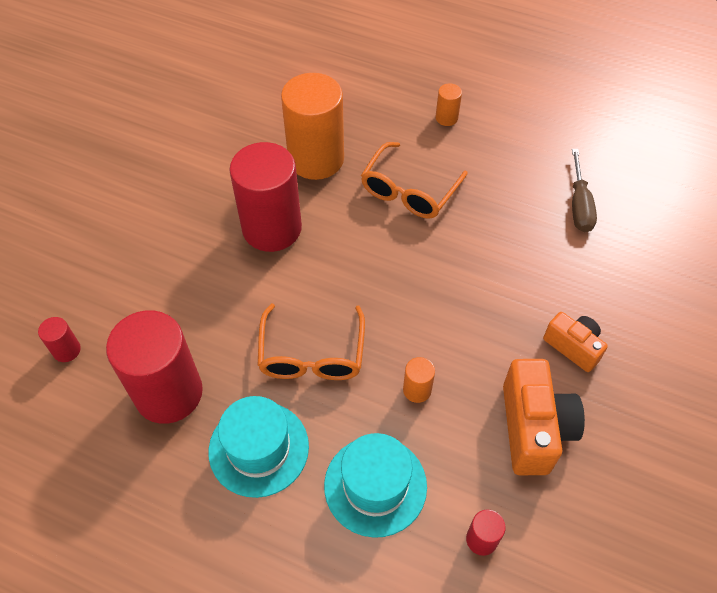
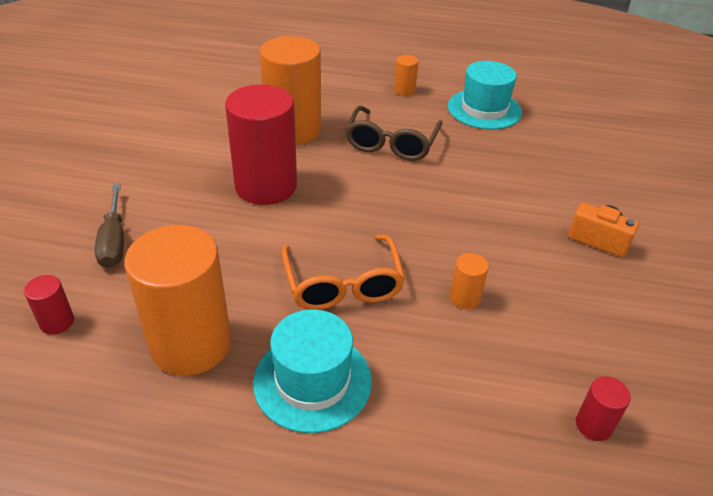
camera: 15 degrees left, 15 degrees down
(169, 393) = (191, 344): red cylinder -> orange cylinder
(375, 485) = (457, 394): turquoise hat -> turquoise hat (484, 109)
(409, 190) = (392, 143): orange glasses -> brown glasses
(534, 428) = (596, 312): orange camera -> none
(579, 205) = (549, 137): brown screwdriver -> brown screwdriver (114, 242)

